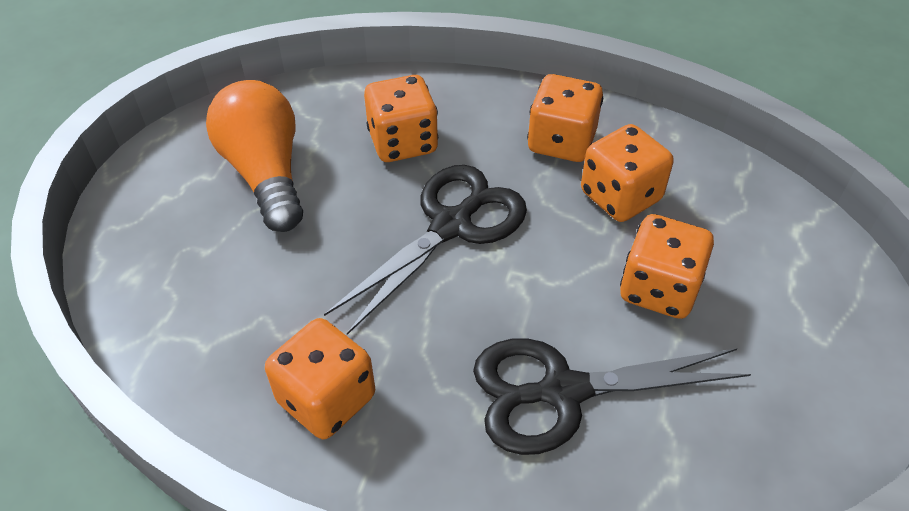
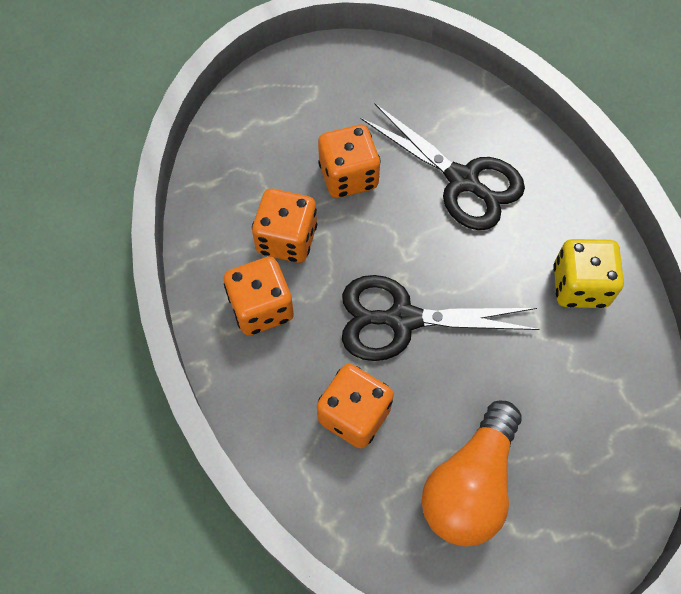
camera: 130 degrees left, 15 degrees up
(326, 399) = (580, 286): orange dice -> yellow dice

